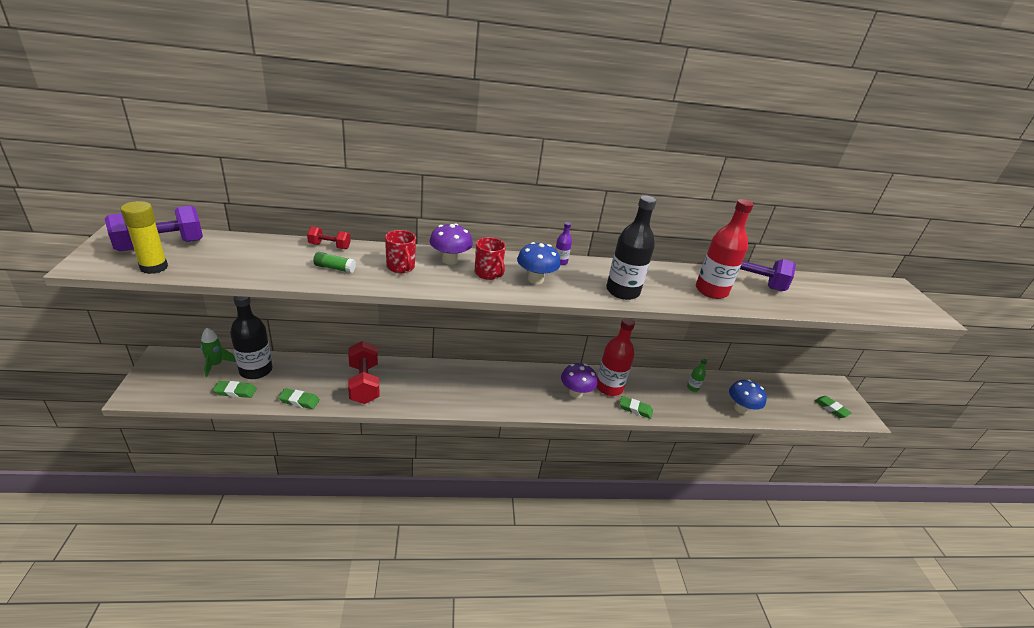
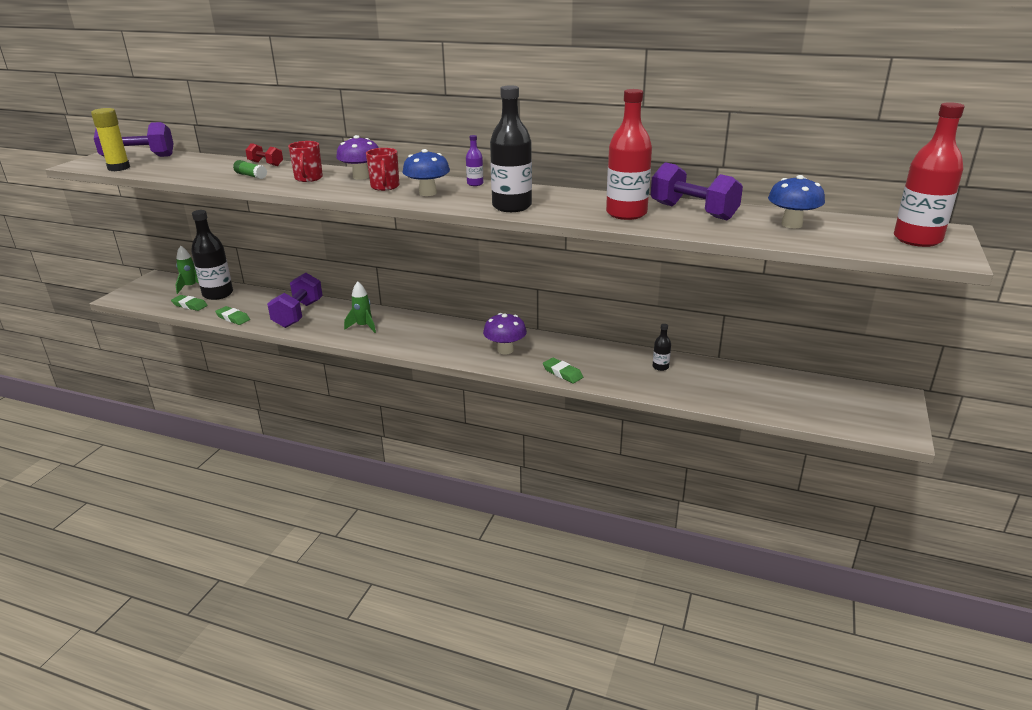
camera: 30 degrees right, 5 degrees down
(364, 383) = (298, 314): red dumbbell -> purple dumbbell
(438, 388) = (363, 326): none -> green rocket
(609, 387) = (550, 351): red bottle -> red bottle (917, 239)
(692, 388) = (660, 367): green bottle -> black bottle
(741, 409) = (708, 394): blue mushroom -> blue mushroom (791, 224)
(831, 408) = (855, 416): green eraser -> none

